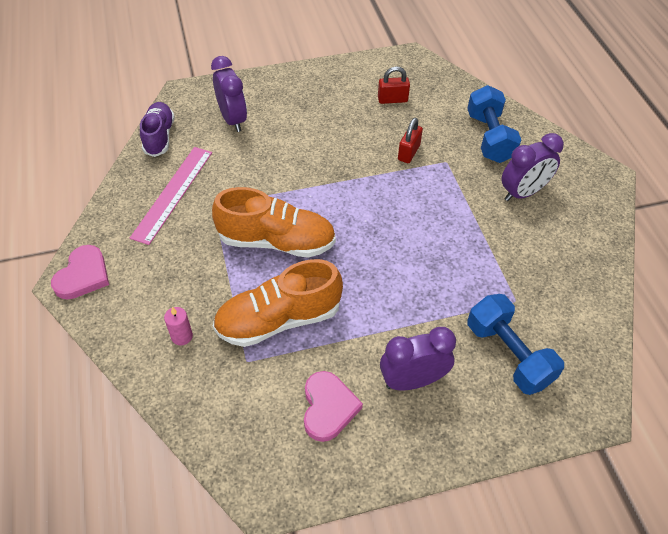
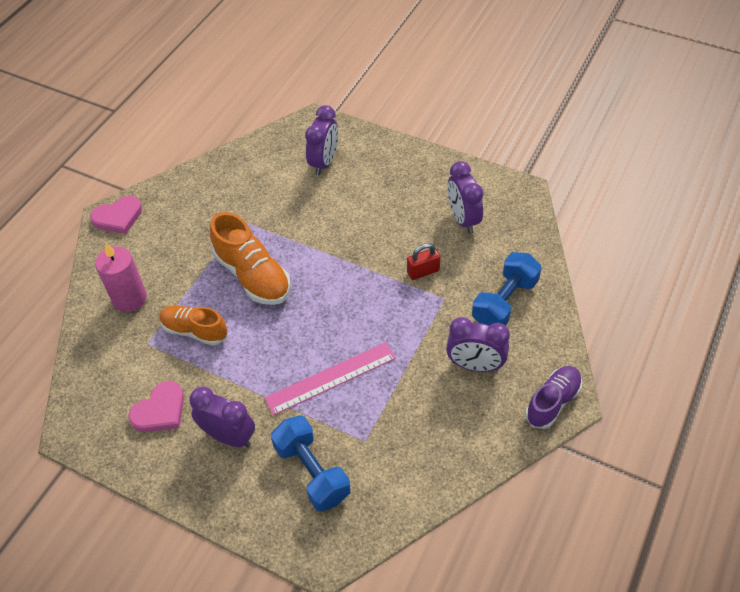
camera: 45 degrees right, 0 degrees up
(159, 136) = (261, 146): purple shoe -> purple shoe (552, 402)
(172, 193) = (225, 195): pink ruler -> pink ruler (331, 378)
(182, 336) = (129, 298): pink candle -> pink candle, size x1.95
(278, 320) = (194, 331): orange shoe -> orange shoe, size x0.66
(392, 99) = (463, 219): red padlock -> purple clock
(508, 354) = (312, 472): blue dumbbell -> blue dumbbell turned 45 degrees counterclockwise

